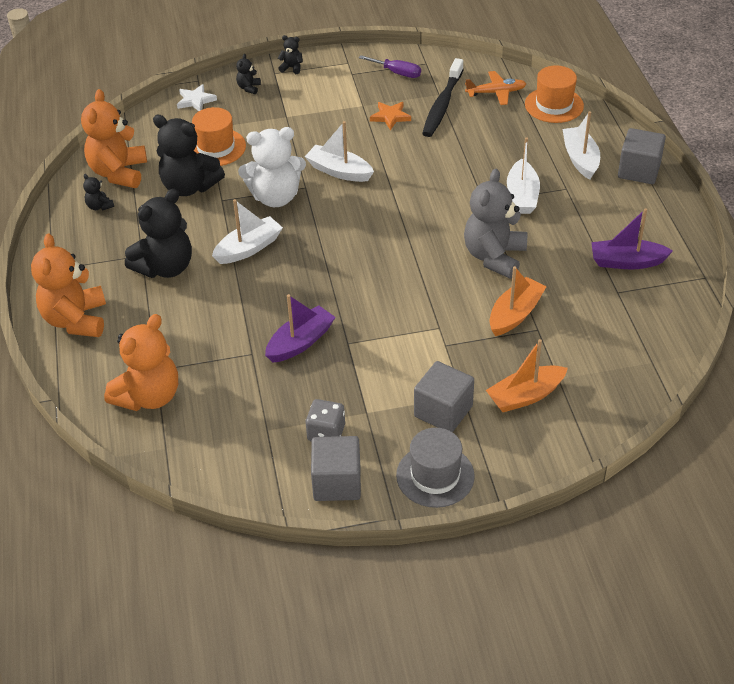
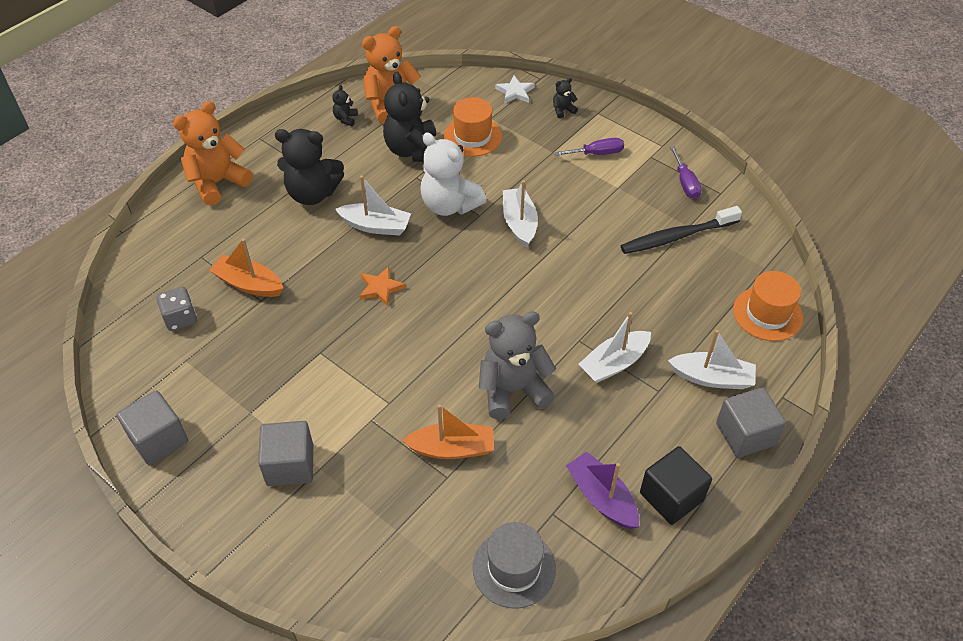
camera: 50 degrees right, 5 degrees up
(149, 396) = (171, 270): orange teddy bear -> none
(292, 68) = (616, 118): black teddy bear -> none
(300, 342) = (297, 322): purple boat -> none
(316, 96) = (597, 153): none -> purple screwdriver
(326, 433) = (208, 399): grey dice -> grey dice (180, 318)
(390, 117) = (622, 213): orange star -> orange star (380, 288)
(435, 476) = (211, 503): grey hat -> grey hat (514, 568)
(496, 93) = (736, 262): orange plane -> none
(525, 396) = (354, 516): orange boat -> orange boat (249, 284)
(580, 159) = (712, 378): white boat -> white boat turned 60 degrees clockwise
(655, 230) = (671, 496): none -> black cube

